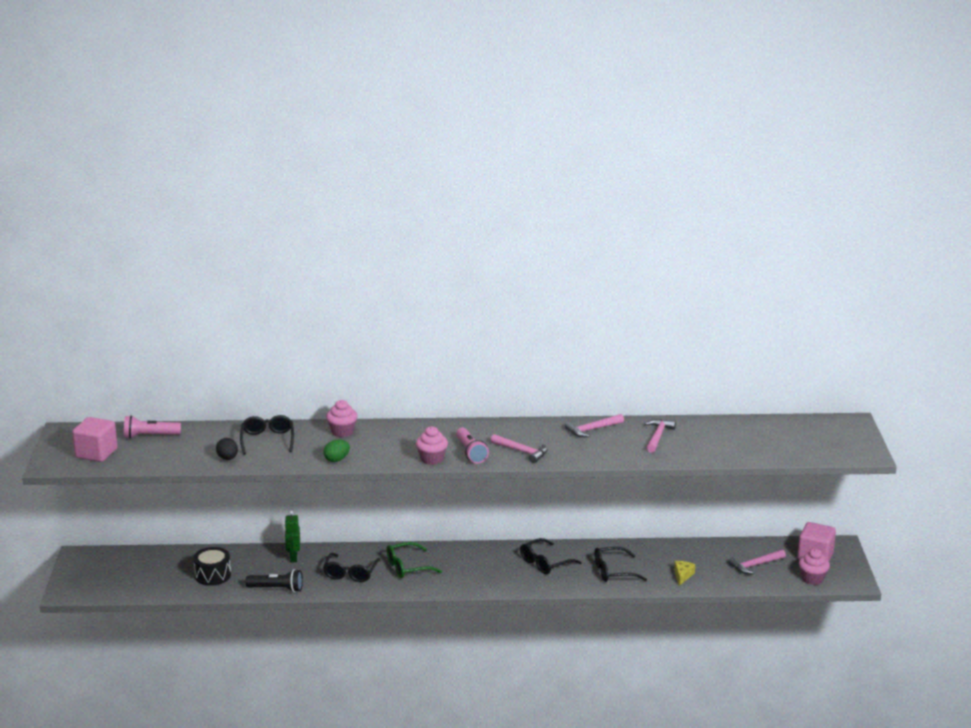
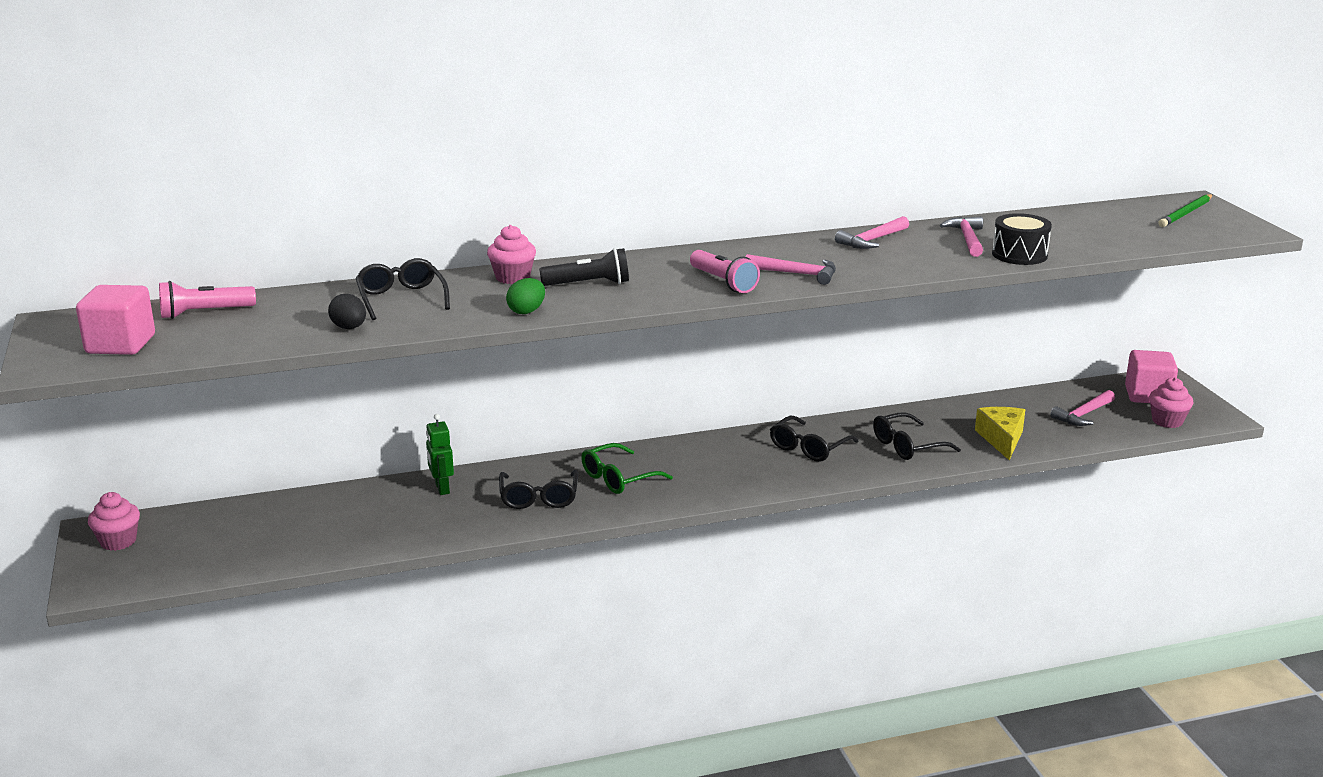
camera: 15 degrees left, 0 degrees up
(213, 575) = (326, 529): black drum -> black drum (1019, 255)
(276, 589) = (436, 534): black flashlight -> black flashlight (588, 284)
(432, 459) = (672, 295): pink cupcake -> pink cupcake (118, 541)
(682, 576) = (1001, 439): yellow cheese -> yellow cheese, size x1.62
(833, 433) = (1185, 213): none -> green pencil

